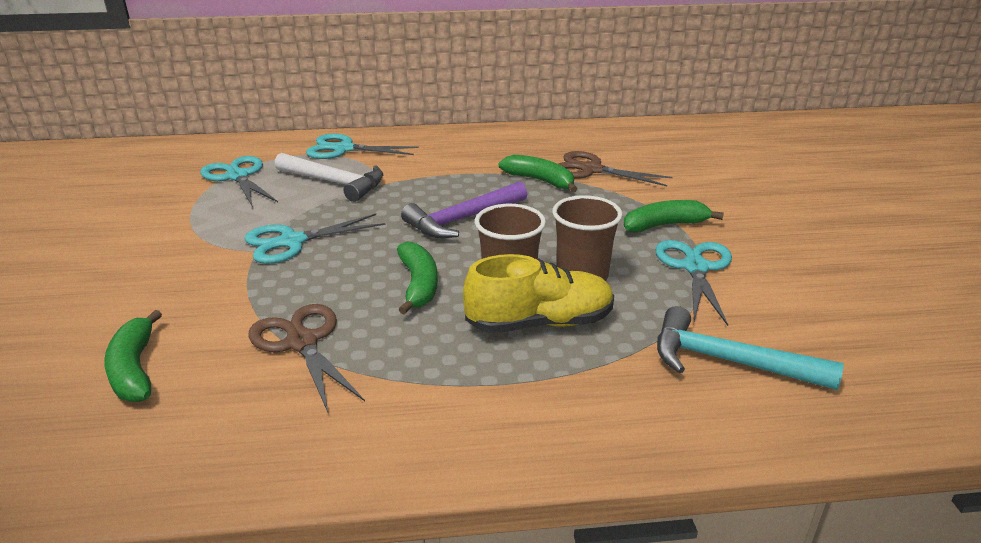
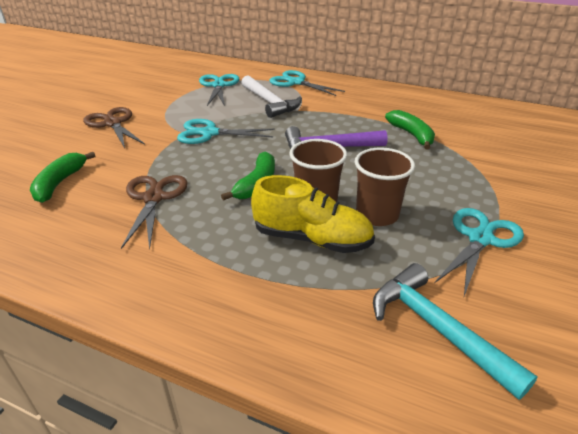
camera: 30 degrees right, 5 degrees up
(591, 170) = (461, 137): brown scissors -> brown scissors (113, 123)
(664, 225) = (484, 196): green banana -> none

